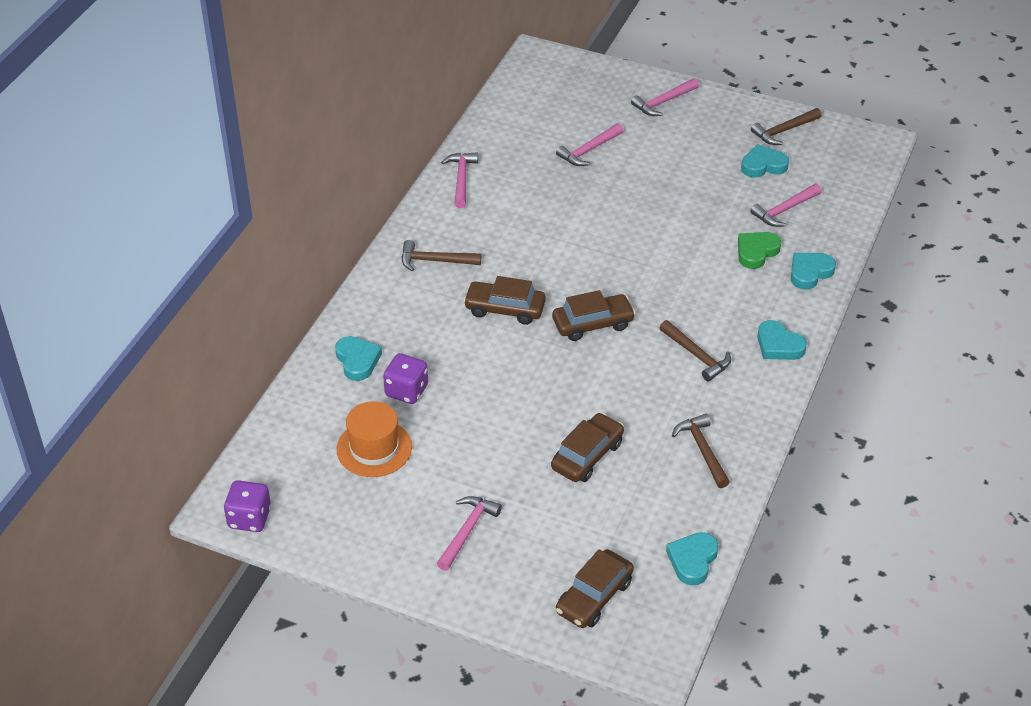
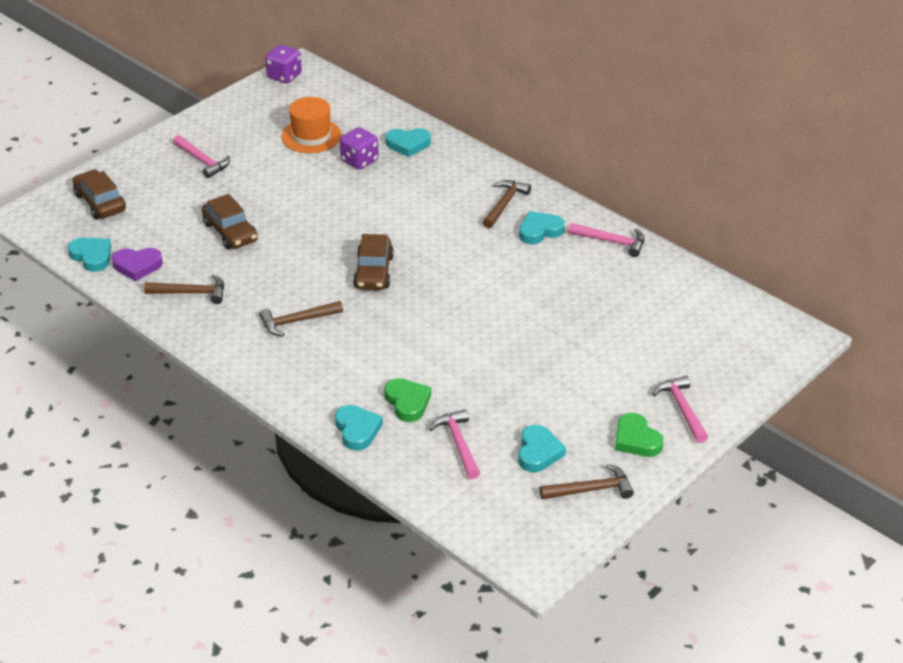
camera: 110 degrees right, 5 degrees down
(505, 309) = (421, 228): brown car -> none
(589, 150) = (620, 332): pink hammer -> none
(686, 513) = (137, 266): none -> purple heart
(714, 119) = (636, 440): none -> green heart
(778, 345) = (276, 376): turquoise heart -> turquoise heart (539, 231)
(784, 131) = (591, 489): brown hammer -> brown hammer turned 90 degrees clockwise

